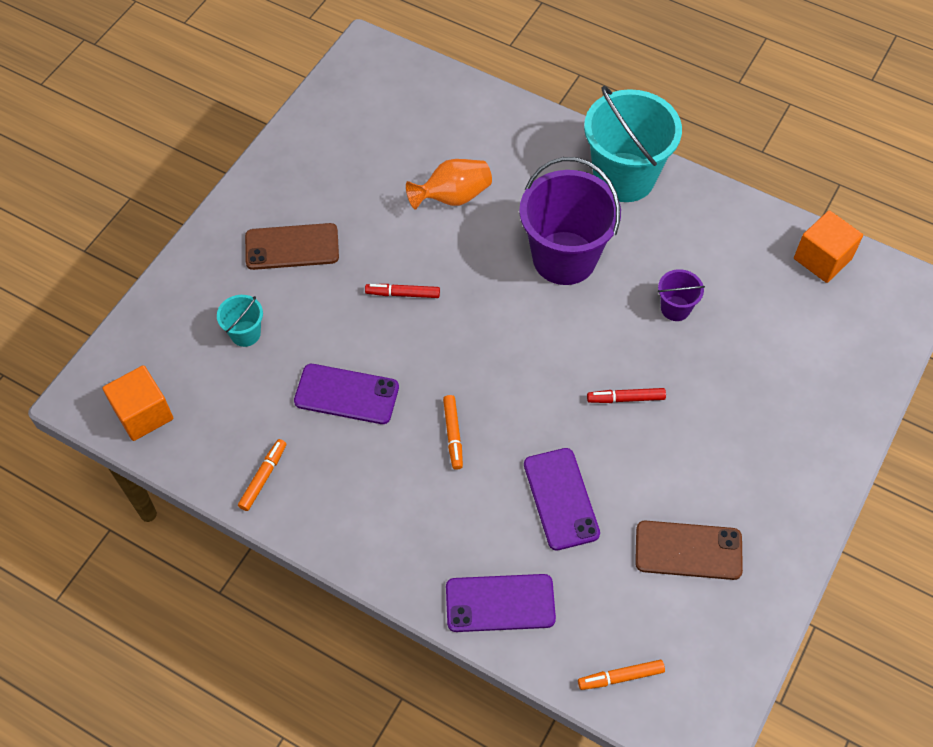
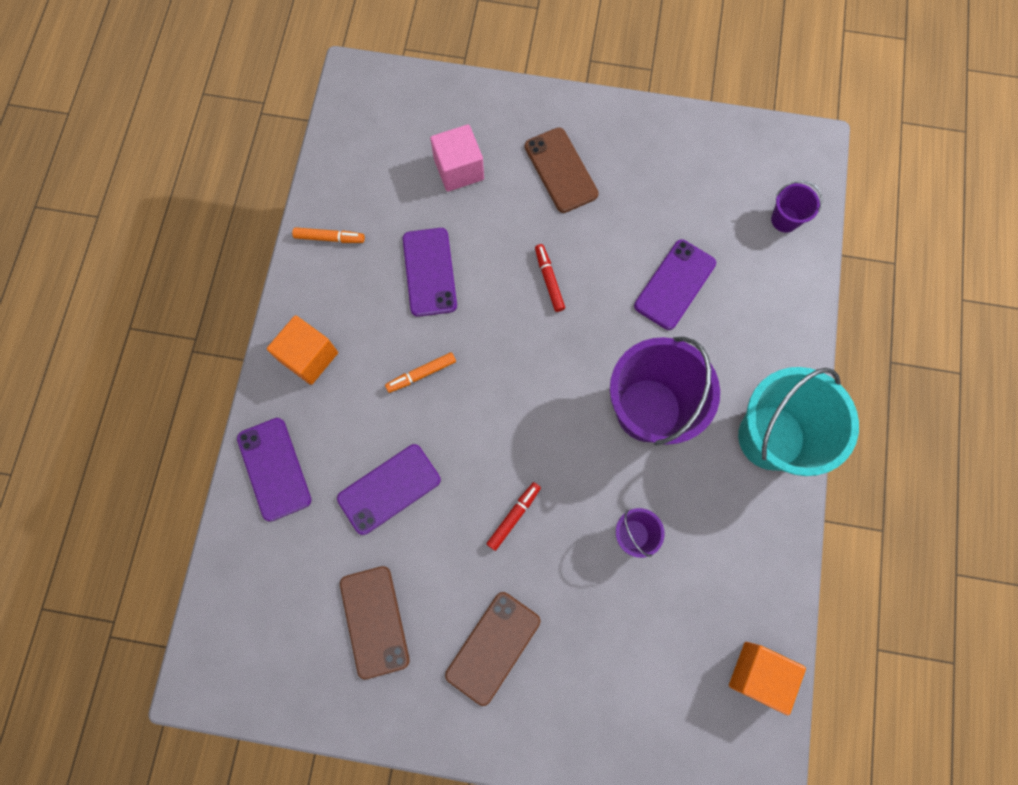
camera: 70 degrees right, 15 degrees up
(143, 414) = (356, 126): orange cube -> orange cube (309, 357)
(245, 333) = (459, 169): turquoise bucket -> pink cube
(428, 95) = (785, 219): none -> purple bucket
(453, 197) = (674, 284): orange vase -> purple phone
(621, 677) = (236, 595): orange marker -> none
(626, 398) = (513, 517): red marker -> red marker turned 60 degrees clockwise
(743, 454) = (493, 647): none -> brown phone

